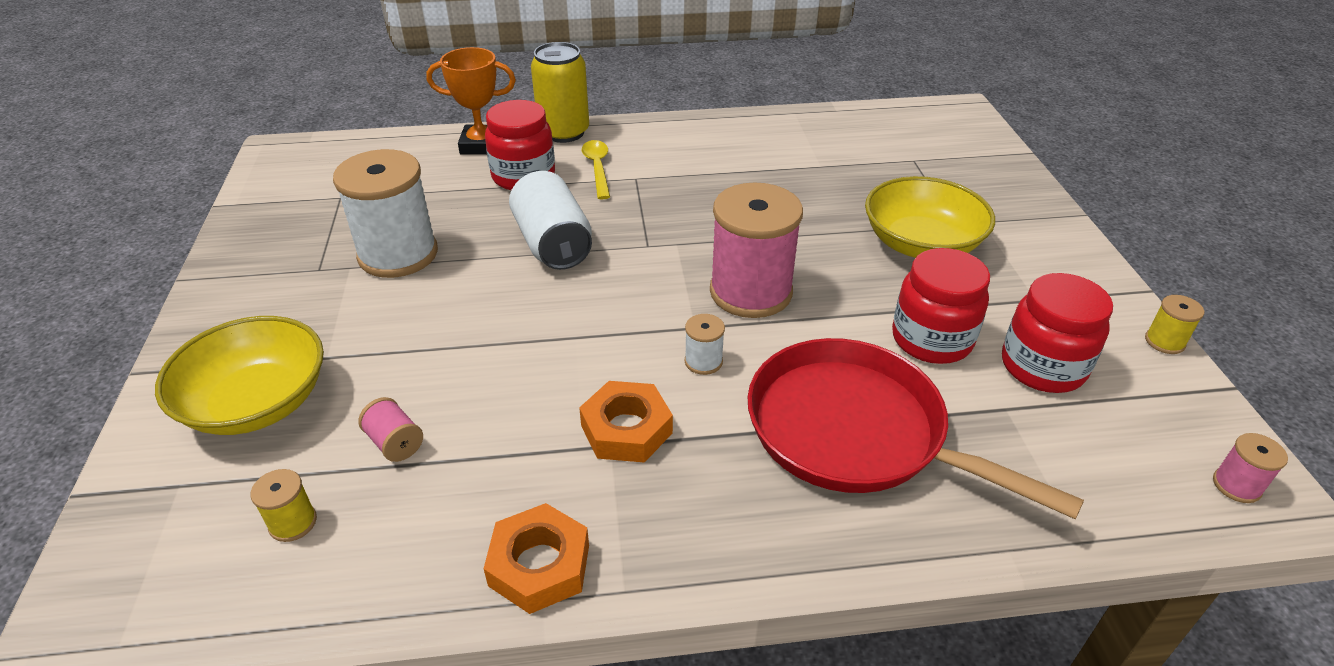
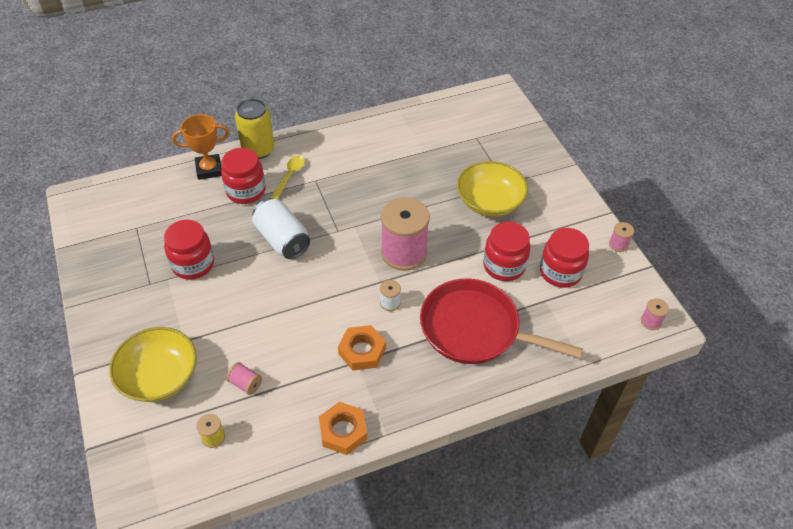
camera: 15 degrees left, 10 degrees up
(398, 254) = (193, 264): white spool -> red jar
(597, 168) = (289, 176): yellow spoon -> yellow spoon turned 45 degrees clockwise
(1164, 342) = (618, 244): yellow spool -> pink spool

